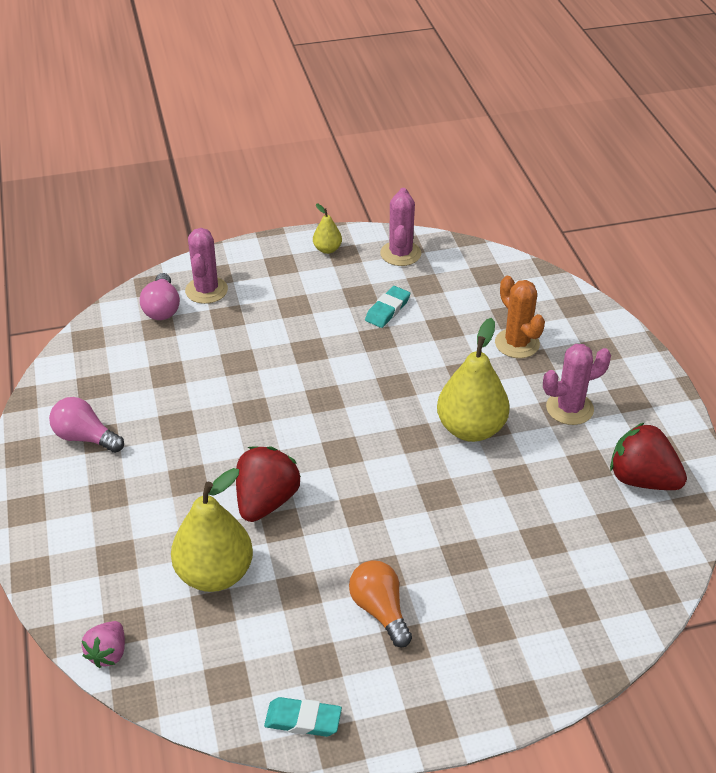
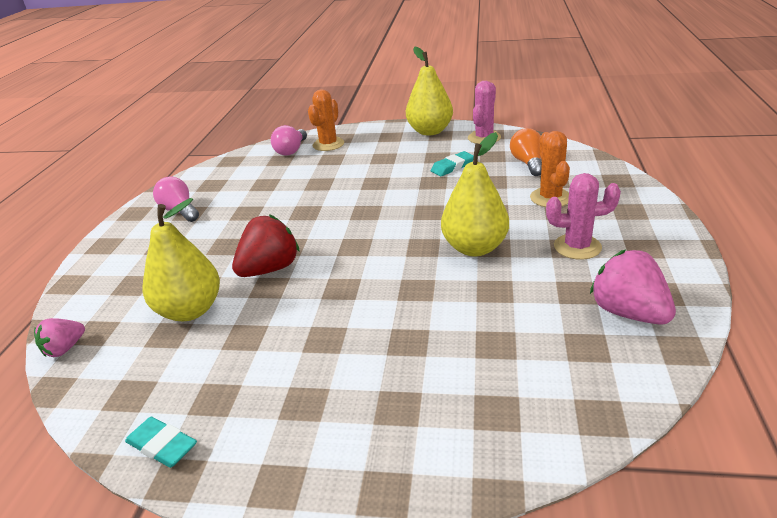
camera: 25 degrees right, 10 degrees down
(206, 290) = (328, 144): pink cactus -> orange cactus
(327, 249) = (430, 131): yellow pear -> yellow pear, size x2.06
(380, 610) = (301, 368): orange light bulb -> orange light bulb (528, 163)
(642, 479) = (628, 313): red strawberry -> pink strawberry

